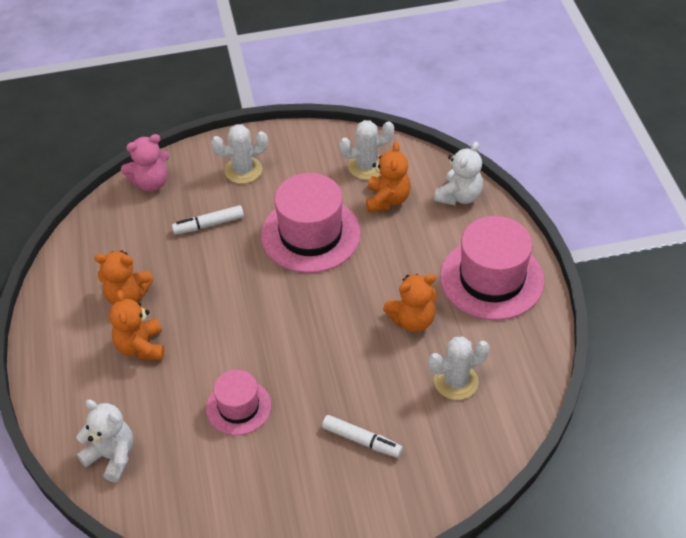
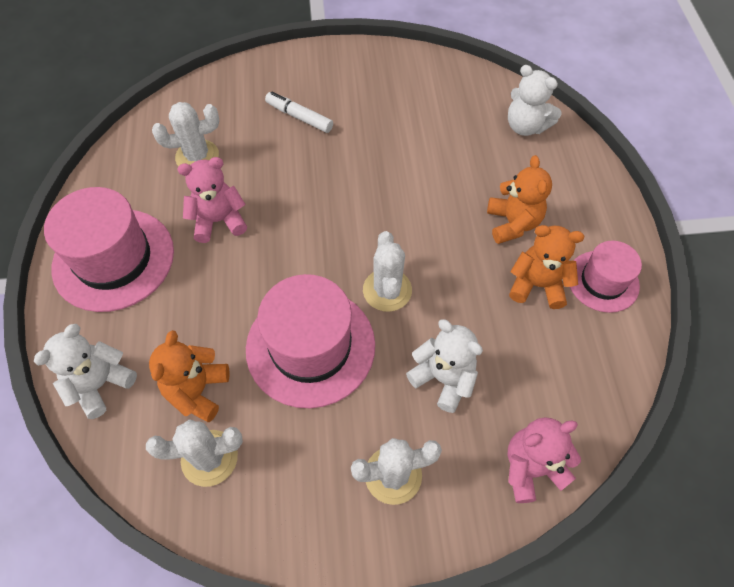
camera: 175 degrees left, 10 degrees up
(208, 224) = (443, 379): white marker -> white teddy bear
(238, 407) = (409, 155): pink hat -> pink hat (603, 281)
(254, 279) = (387, 290): none -> white cactus
(412, 320) = (219, 221): orange teddy bear -> pink teddy bear

